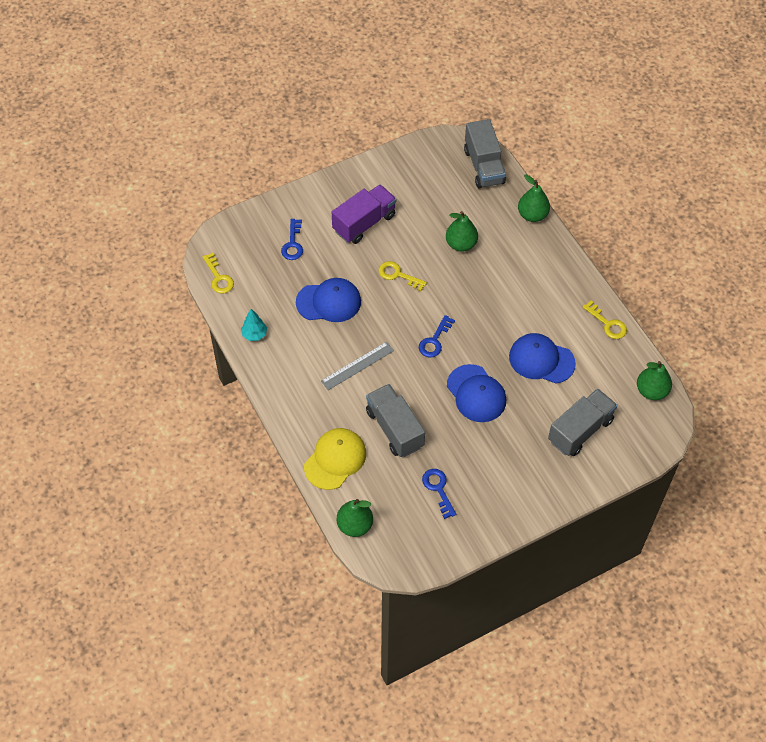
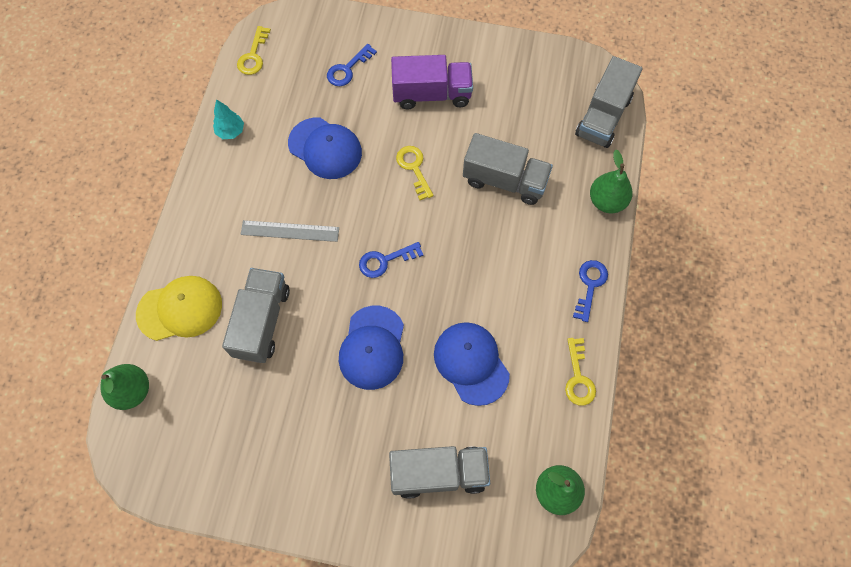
camera: 40 degrees right, 10 degrees up
(438, 489) = (241, 419): blue key -> blue key (590, 285)
(461, 244) = (504, 180): green pear -> grey truck

